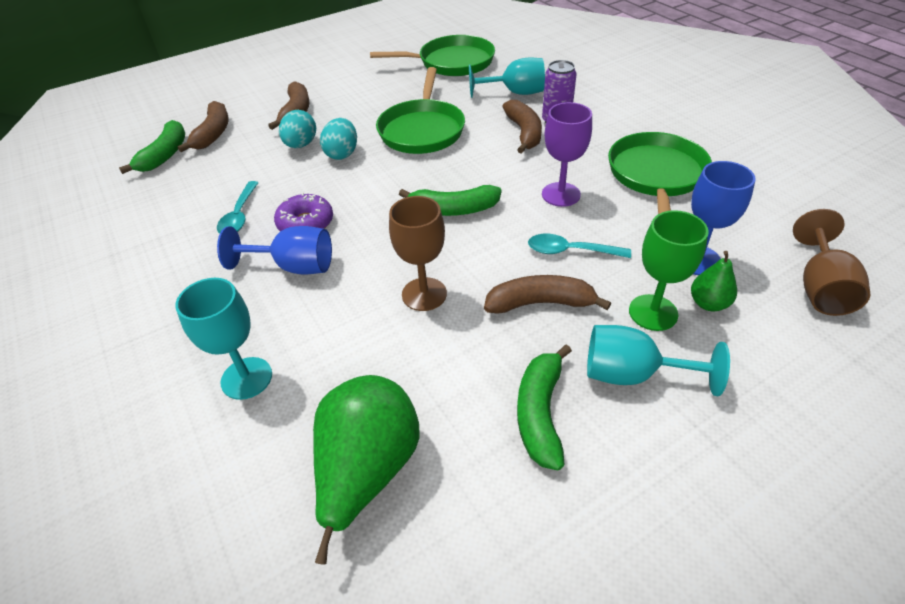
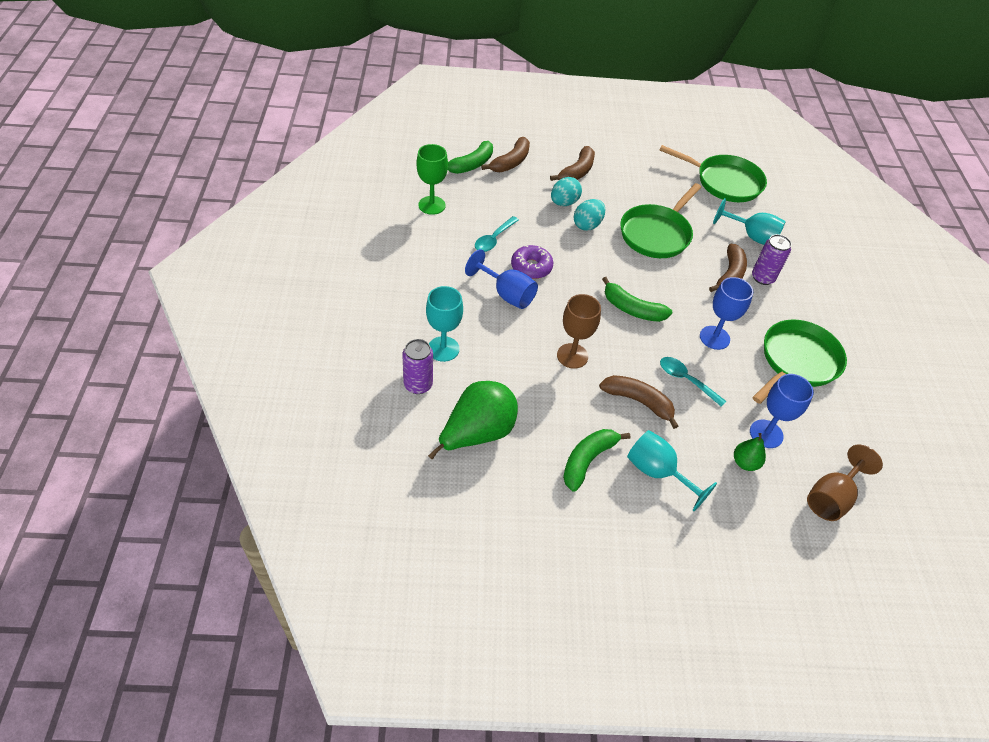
camera: 25 degrees right, 5 degrees up
(235, 451) = (418, 385): none -> purple can
(561, 194) = (714, 338): purple goblet -> blue goblet
(653, 312) = (704, 447): green goblet -> green goblet (432, 205)

